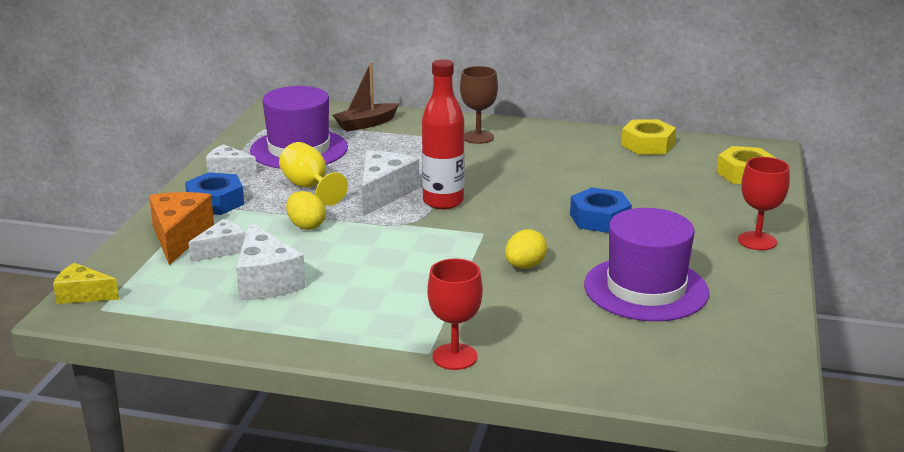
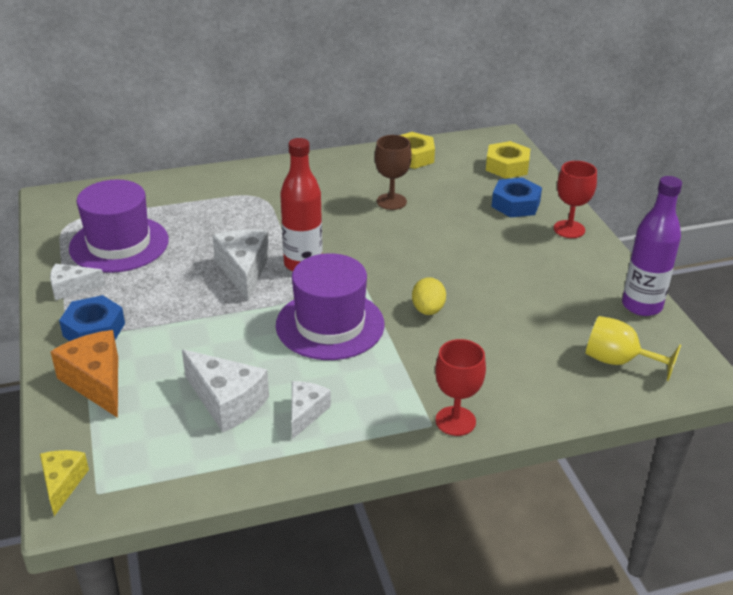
camera: 30 degrees left, 10 degrees up
(83, 295) = (63, 484): yellow cheese -> yellow cheese turned 105 degrees clockwise
(222, 250) = (153, 382): white cheese -> white cheese (305, 413)
(306, 226) = (207, 329): yellow egg -> none
(309, 187) = (170, 285): yellow goblet -> yellow goblet (618, 361)
(366, 124) = (156, 197): brown boat -> none
(478, 137) = (270, 185): brown goblet -> brown goblet (391, 201)
(599, 219) = (442, 243): blue nut -> blue nut (515, 204)
(646, 289) = (534, 301): purple hat -> purple hat (330, 325)
(768, 325) = (641, 306): none -> purple bottle

